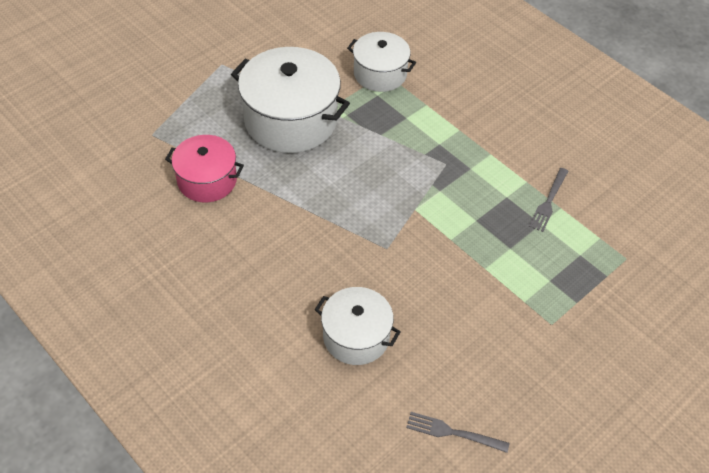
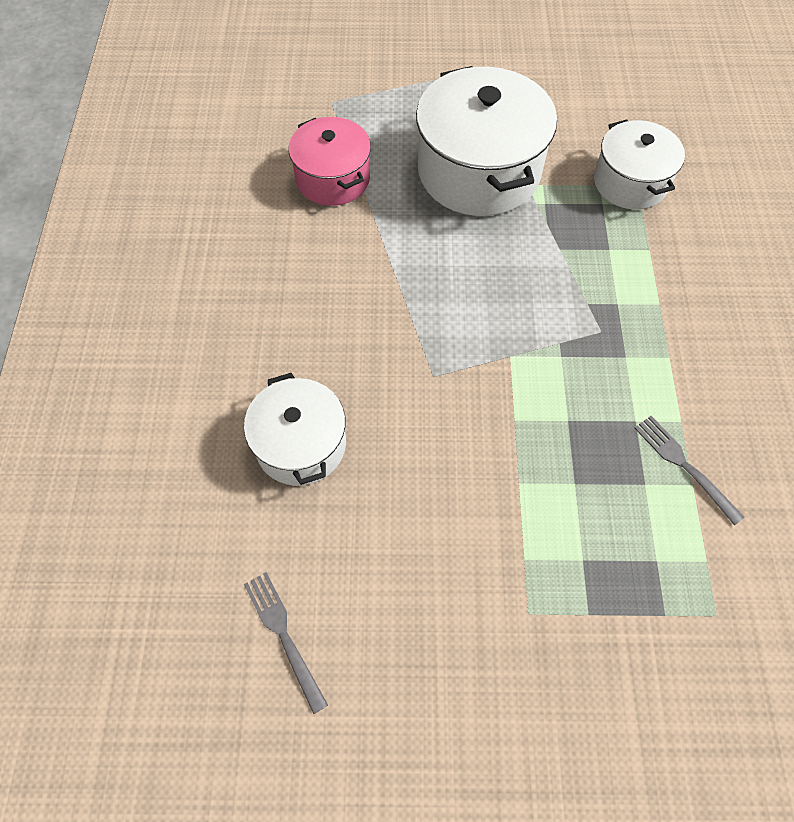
camera: 45 degrees right, 10 degrees up
(548, 202) = (684, 466): grey fork -> grey fork turned 75 degrees clockwise

